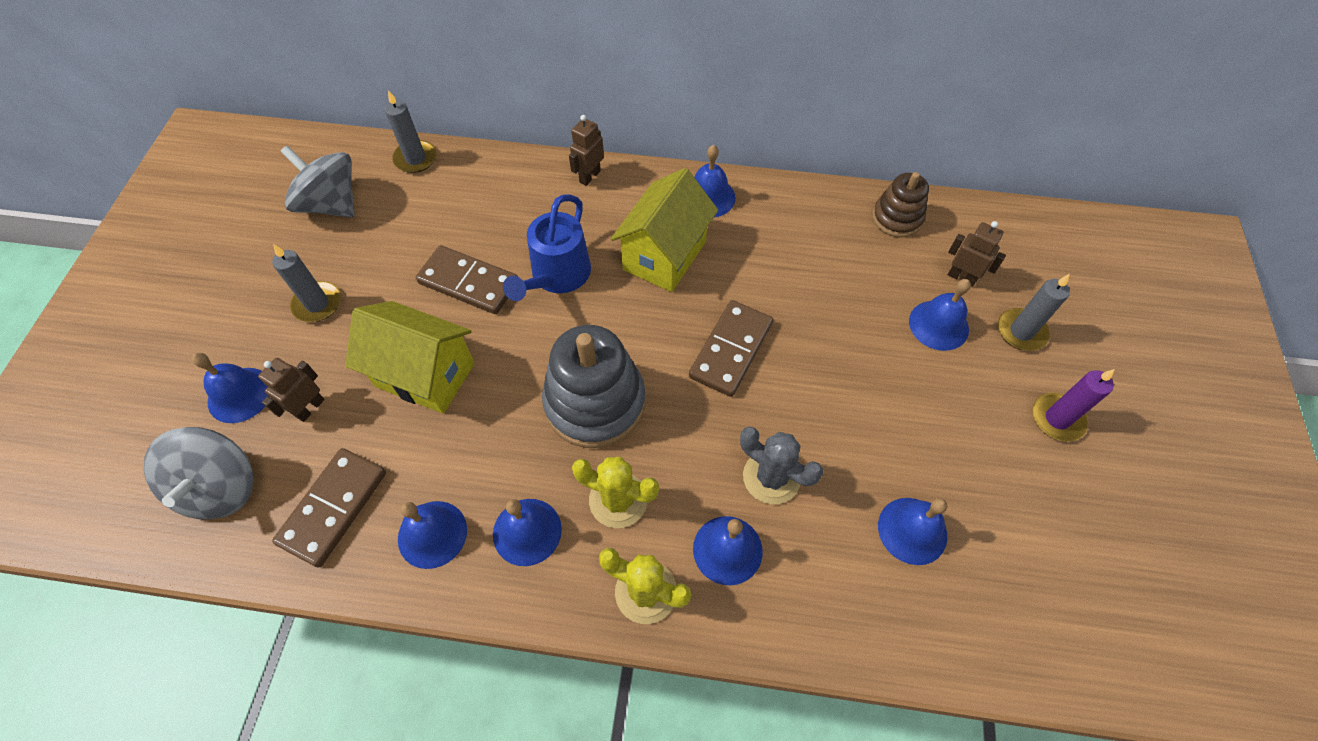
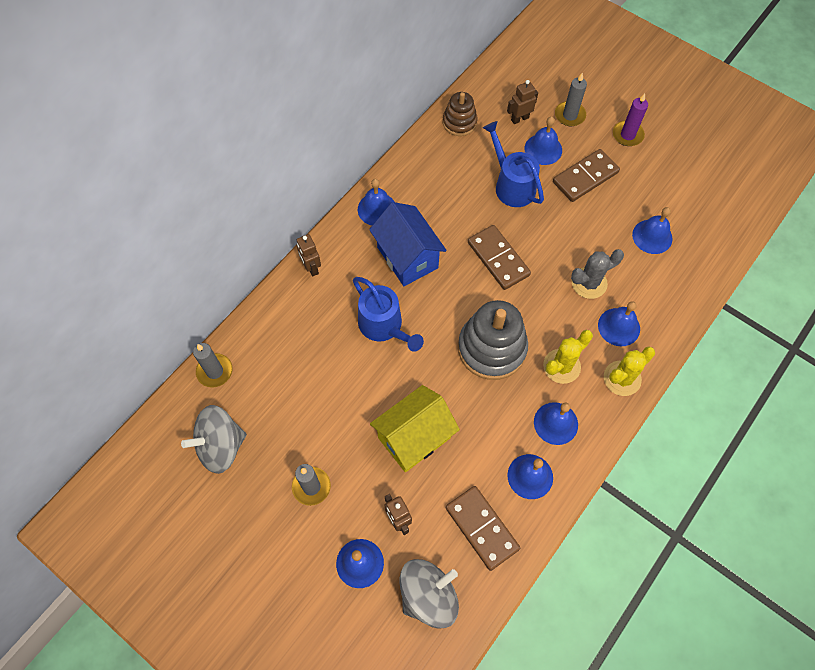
camera: 60 degrees left, 5 degrees up
(221, 487) = (428, 595): grey spinning top -> grey spinning top turned 60 degrees counterclockwise
(469, 282) = (355, 381): brown domino -> brown domino (585, 177)
(664, 256) = (407, 257): yellow house -> blue house
(852, 314) = (511, 185): none -> blue watering can

